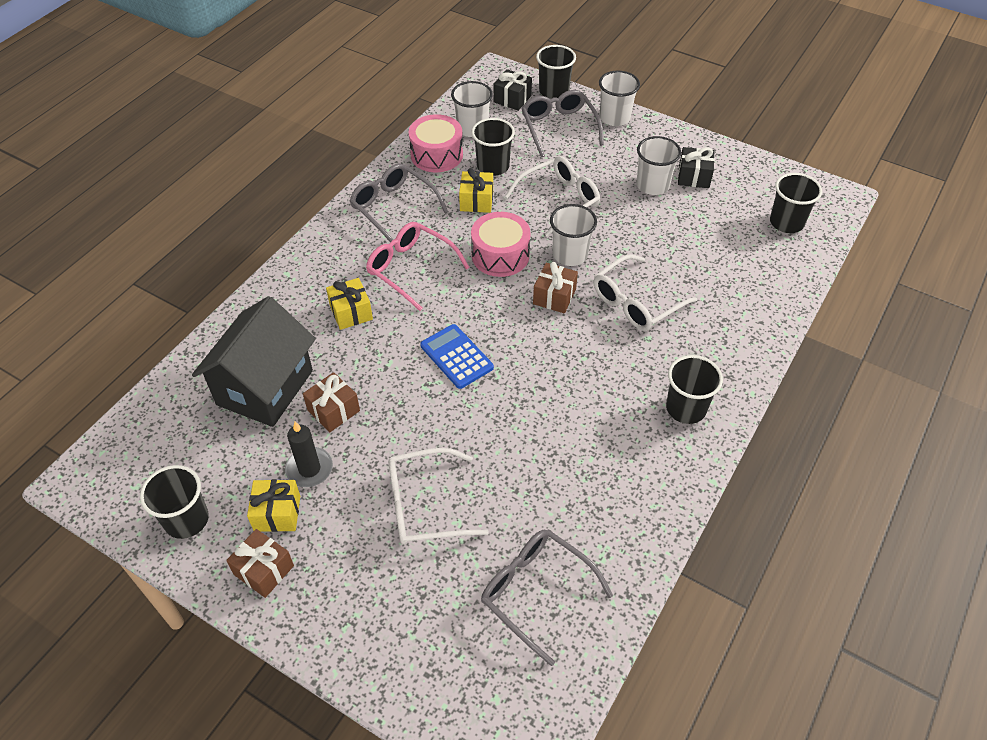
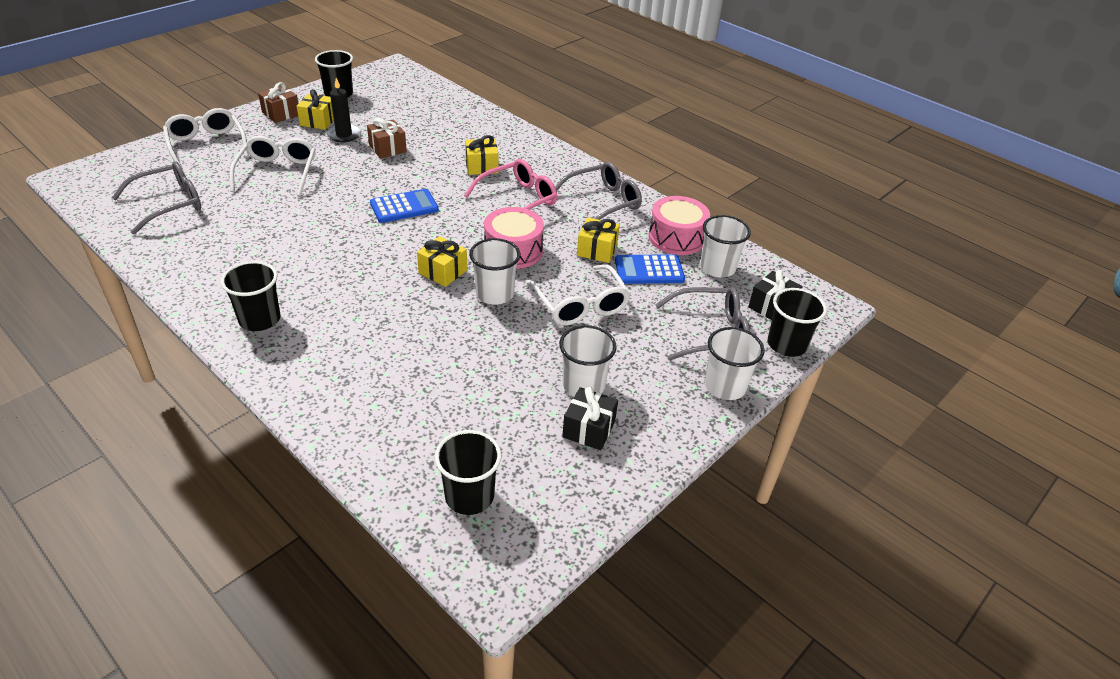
camera: 100 degrees right, 10 degrees down
(265, 387) = (427, 126): black house -> none
(493, 166) = (649, 270): black cup -> blue calculator
(554, 297) = (443, 271): brown gift -> yellow gift
(635, 302) = (406, 322): white glasses -> white glasses (206, 145)

